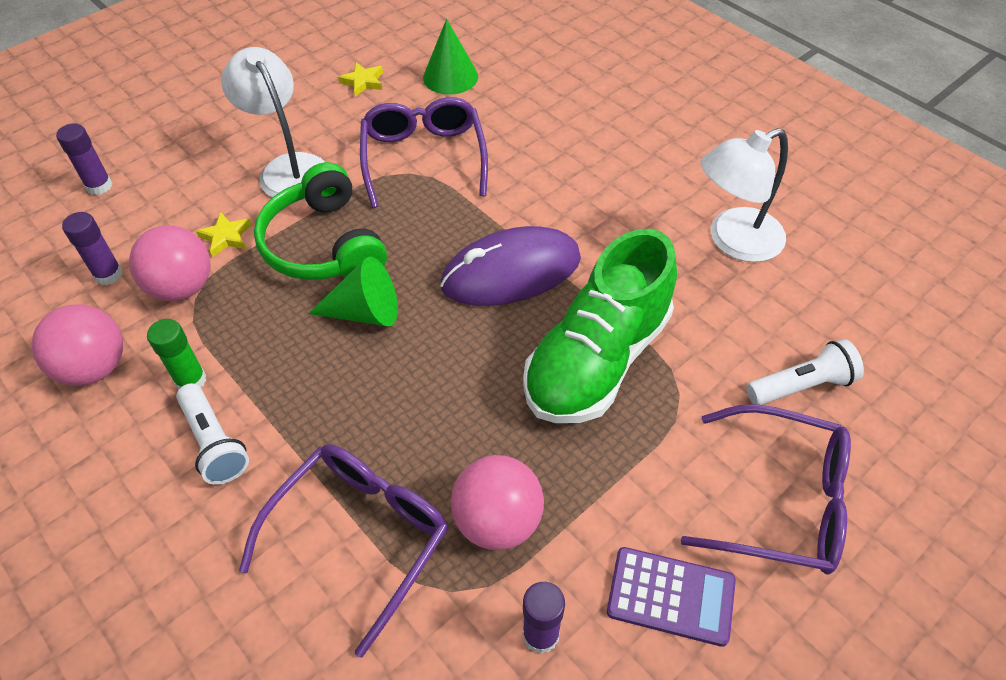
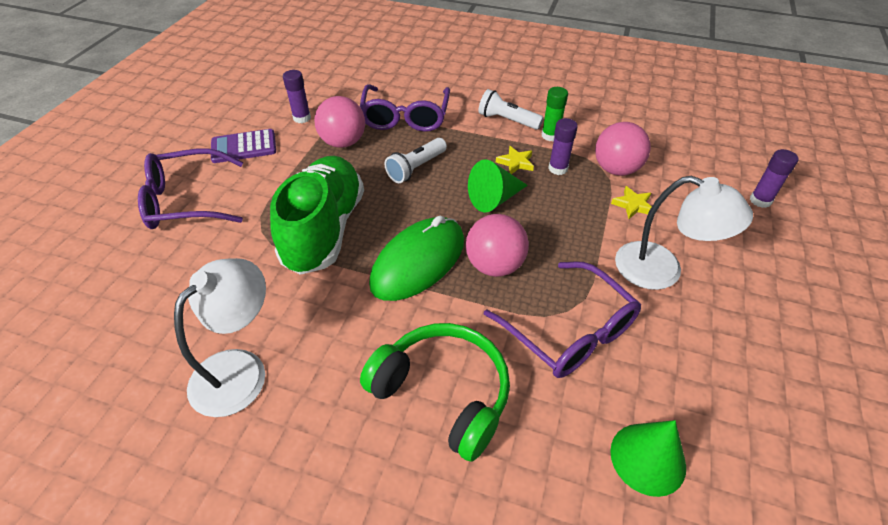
camera: 150 degrees right, 5 degrees down
(94, 368) = (604, 123): pink ball -> pink ball (494, 265)
(108, 274) = (665, 159): purple glue stick -> purple glue stick (558, 168)
(324, 244) = (565, 226): green headphones -> green headphones (443, 393)
(363, 82) = (722, 399): yellow star -> yellow star (515, 162)
(511, 272) = (418, 262): purple mouse -> green mouse
(802, 385) = (172, 267): white flashlight -> white flashlight (416, 168)

